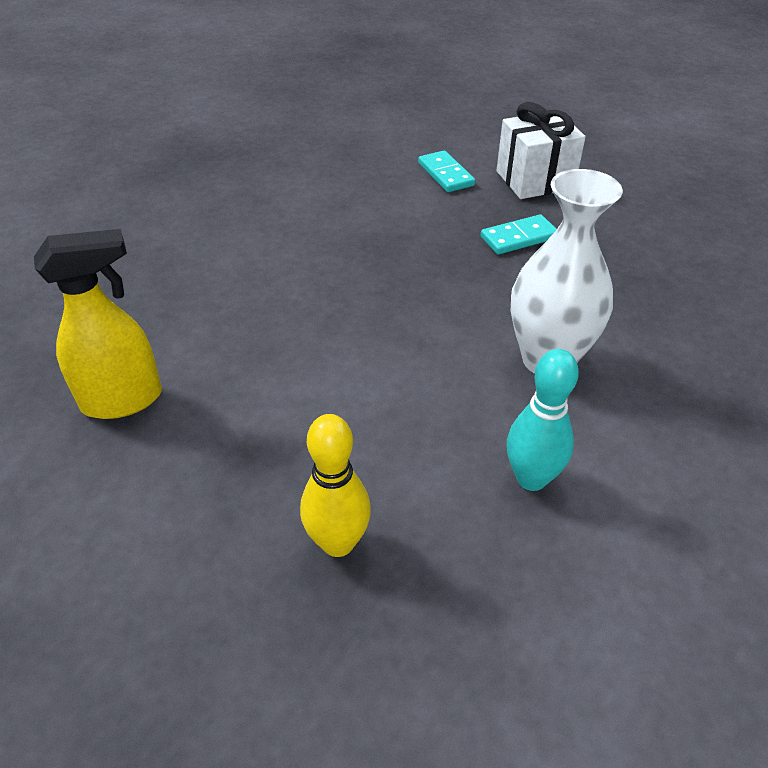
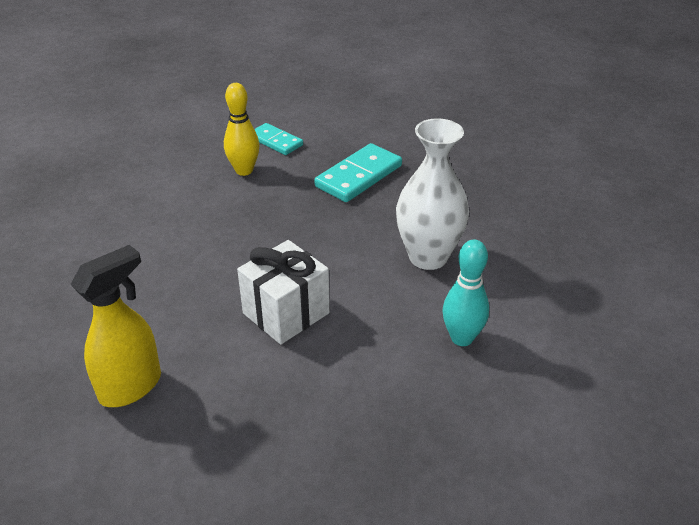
camera: 25 degrees left, 5 degrees down
(338, 543) = (361, 425): yellow bowling pin -> yellow bowling pin (244, 170)
(519, 237) = (358, 176): turquoise domino -> turquoise domino, size x1.56
(534, 180) = (345, 130): white gift -> white gift (286, 313)

